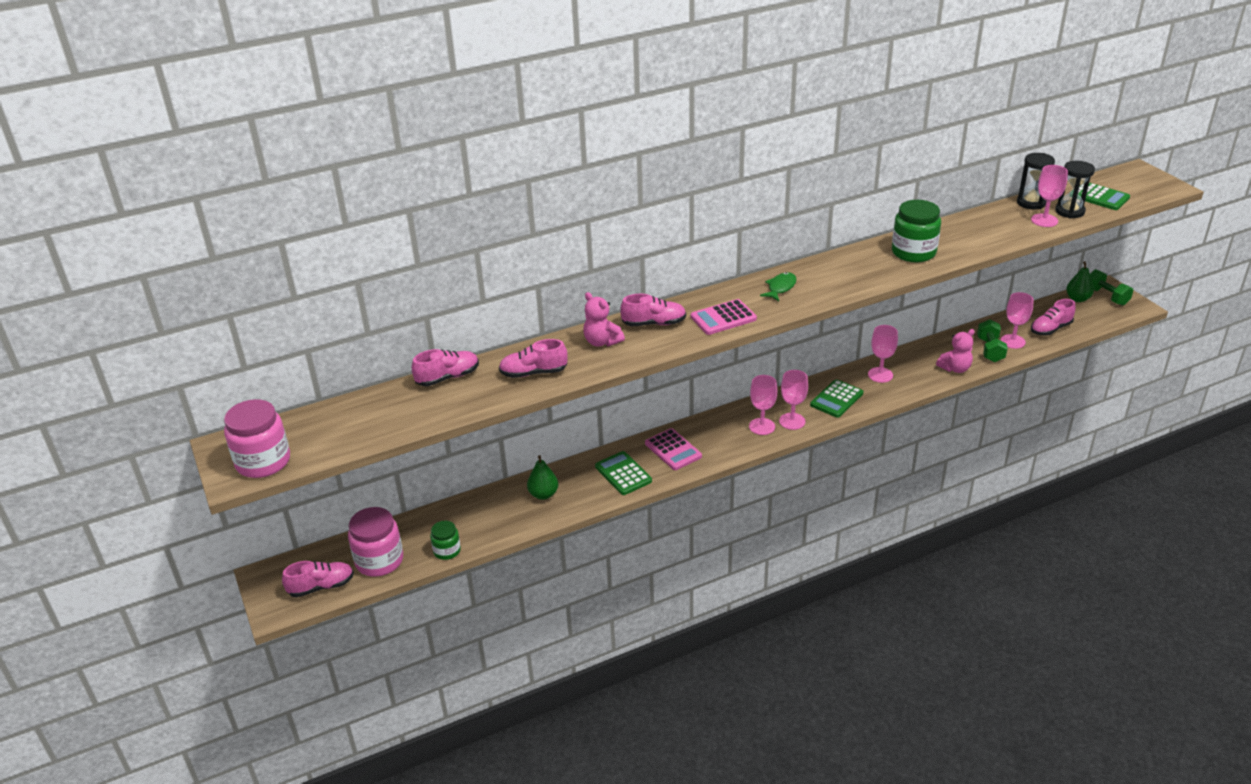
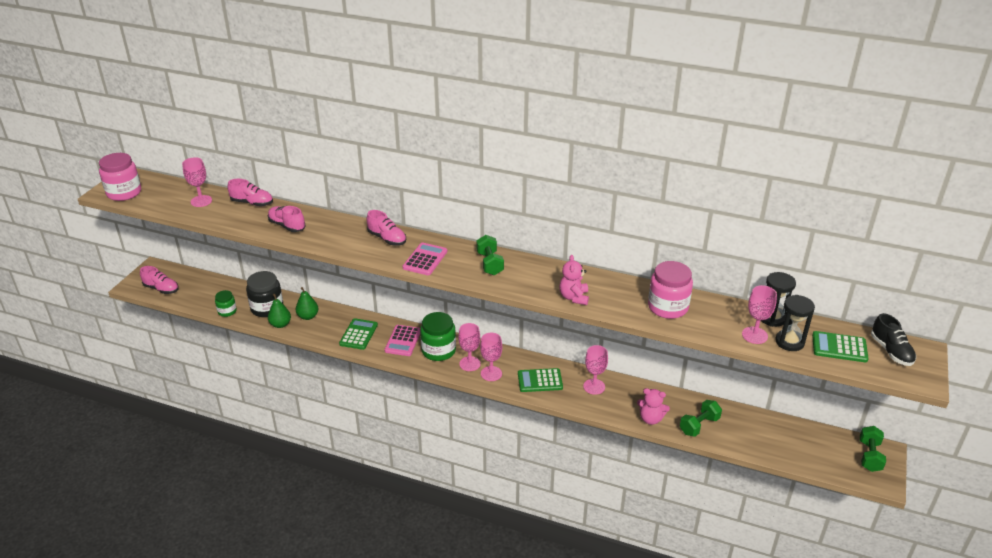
camera: 45 degrees right, 0 degrees up
(379, 561) = (198, 294): pink jar -> pink jar (668, 307)
(485, 517) = (267, 308): none -> black jar
(602, 342) = (345, 231): pink teddy bear -> pink teddy bear (574, 297)
(723, 318) = (425, 259): pink calculator -> pink calculator turned 90 degrees clockwise
(780, 288) = (490, 264): green fish -> green dumbbell
(913, 252) = (614, 296): green jar -> green jar (438, 350)
(1012, 341) = (727, 432): pink goblet -> pink goblet (201, 201)
(1050, 329) = (774, 445): pink shoe -> none
(1077, 299) = (840, 441): green pear -> green pear (280, 324)
(1099, 197) = (839, 347): green calculator -> green calculator turned 105 degrees clockwise
(1126, 181) = (891, 351): none -> black shoe

